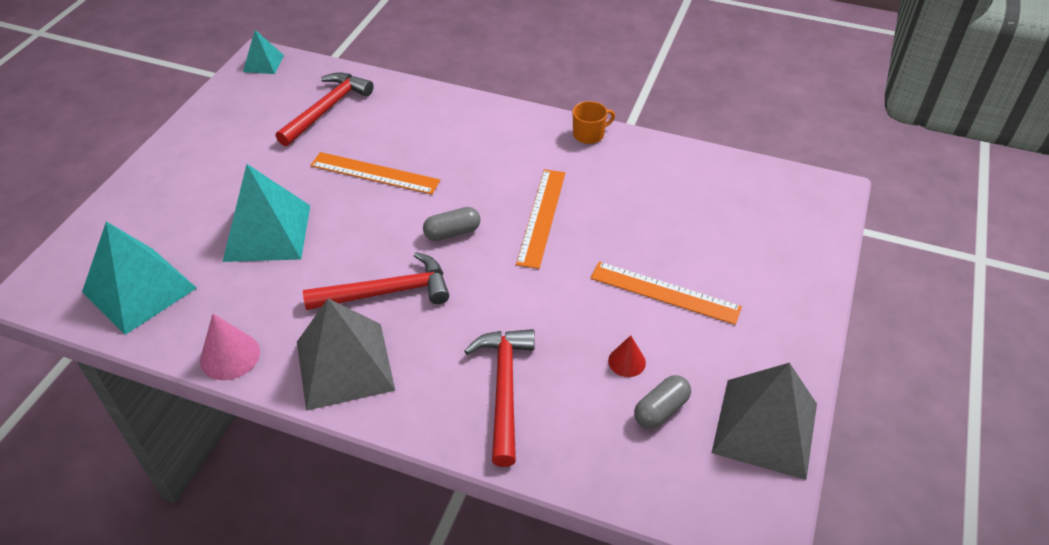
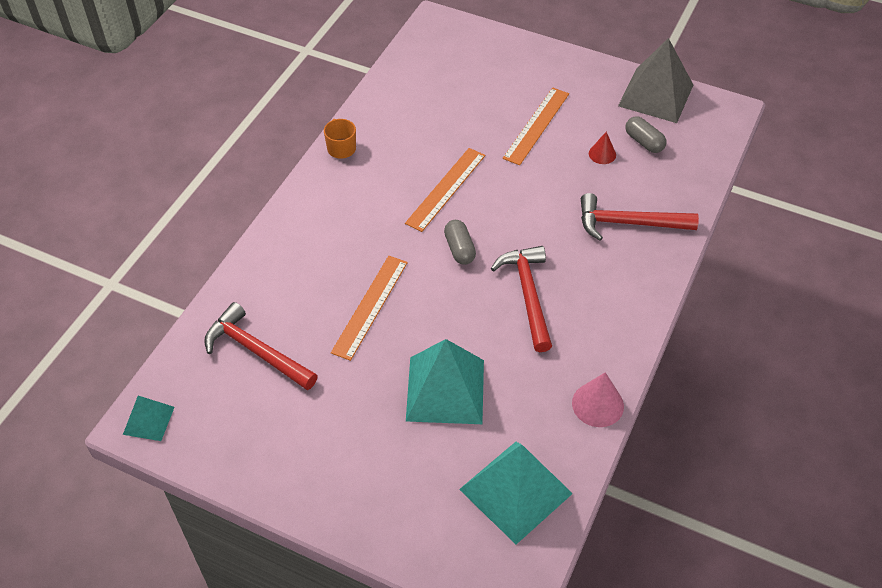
camera: 85 degrees left, 5 degrees up
(345, 365) = (607, 321): grey pyramid -> none
(541, 217) = (446, 189): orange ruler -> orange ruler turned 75 degrees counterclockwise

